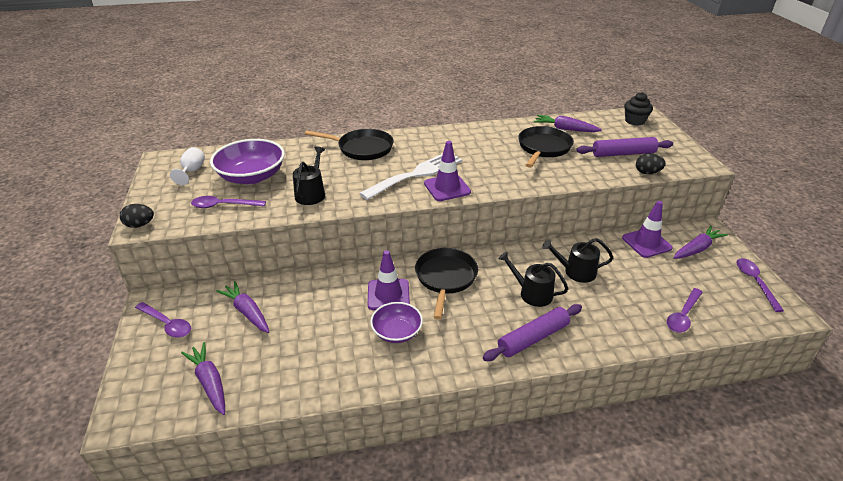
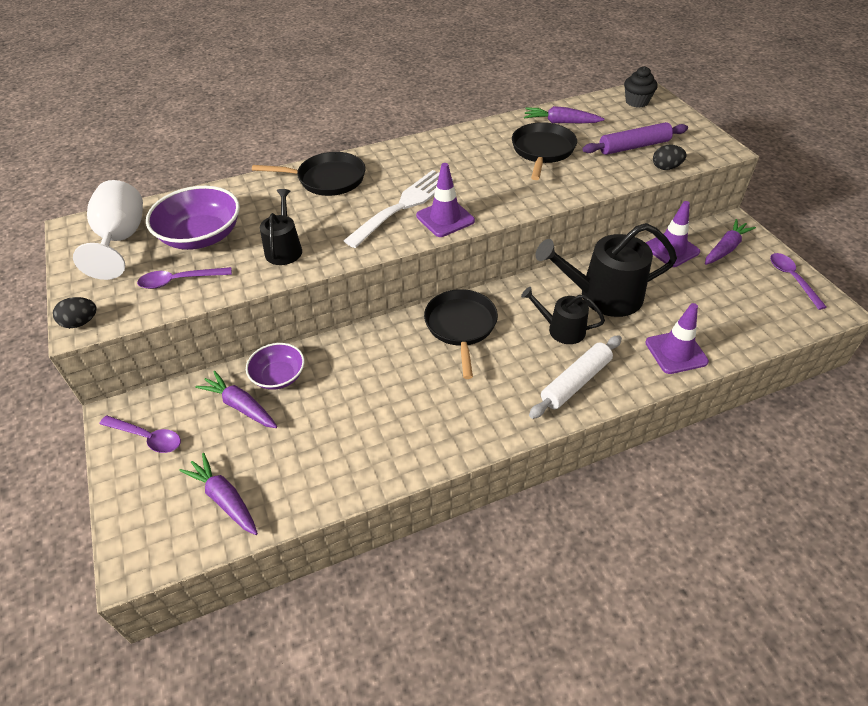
camera: 10 degrees left, 10 degrees up
(192, 171) = (121, 239): white goblet -> white goblet, size x1.87
(388, 295) = (401, 357): purple traffic cone -> purple traffic cone (676, 352)
(397, 332) = (423, 400): purple bowl -> purple bowl (278, 376)
(533, 338) = (576, 382): purple rolling pin -> white rolling pin
(576, 272) = (603, 296): black watering can -> black watering can, size x1.76
(683, 316) = (726, 329): purple spoon -> none

